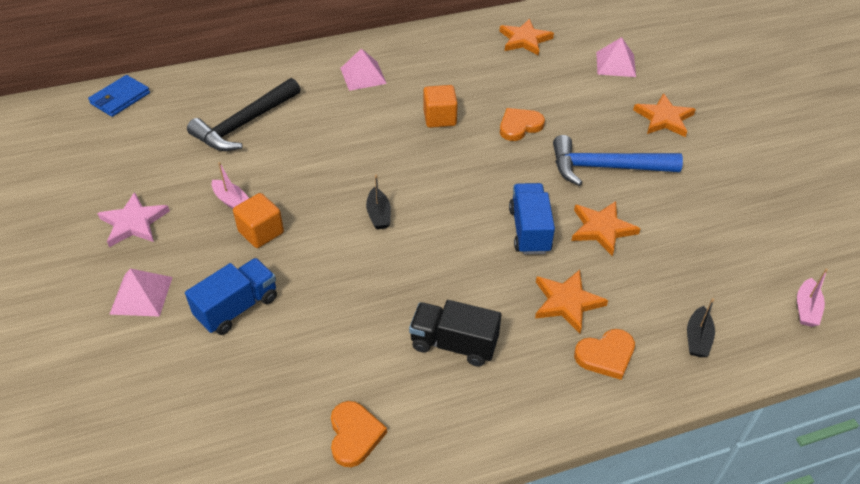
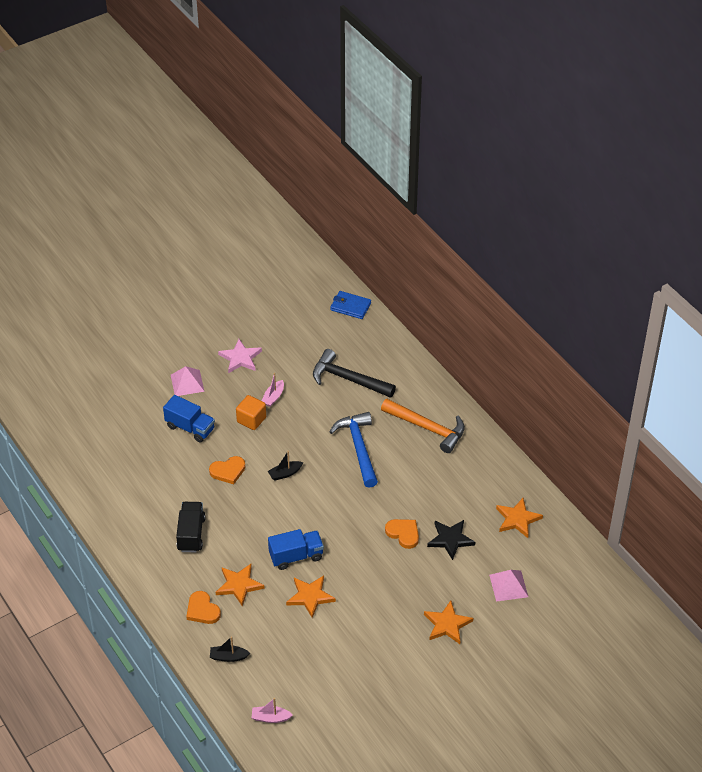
camera: 75 degrees right, 0 degrees up
(354, 435) = (120, 503): orange heart -> orange heart (228, 471)
(363, 75) = (427, 428): pink pyramid -> orange hammer
(440, 118) = (395, 484): orange cube -> none
(539, 92) = (450, 539): none -> black star
(605, 167) = (375, 592): blue hammer -> blue hammer (358, 448)

